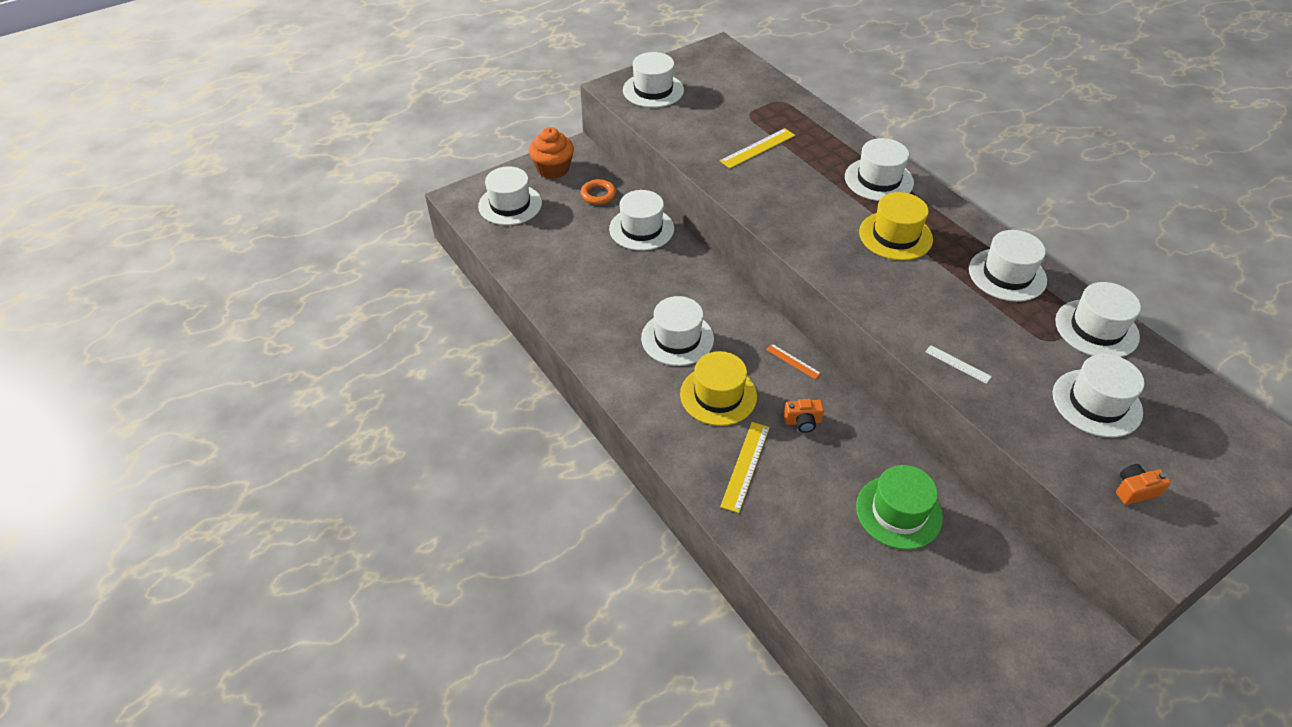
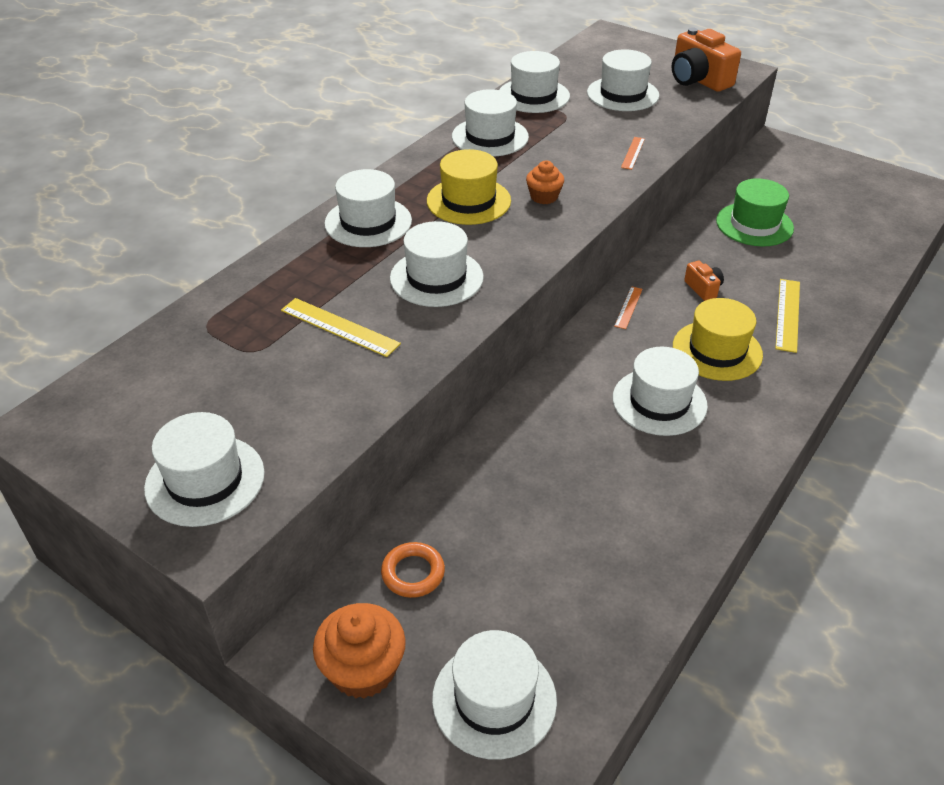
camera: 110 degrees left, 5 degrees down
(641, 229) = (473, 492): white hat -> white hat (436, 278)
(745, 466) = (787, 314): yellow ruler -> yellow ruler turned 75 degrees counterclockwise
(890, 280) = (544, 197): none -> orange cupcake
(957, 364) = (633, 153): white ruler -> orange ruler
(1135, 490) = (698, 80): orange camera -> orange camera, size x1.97

